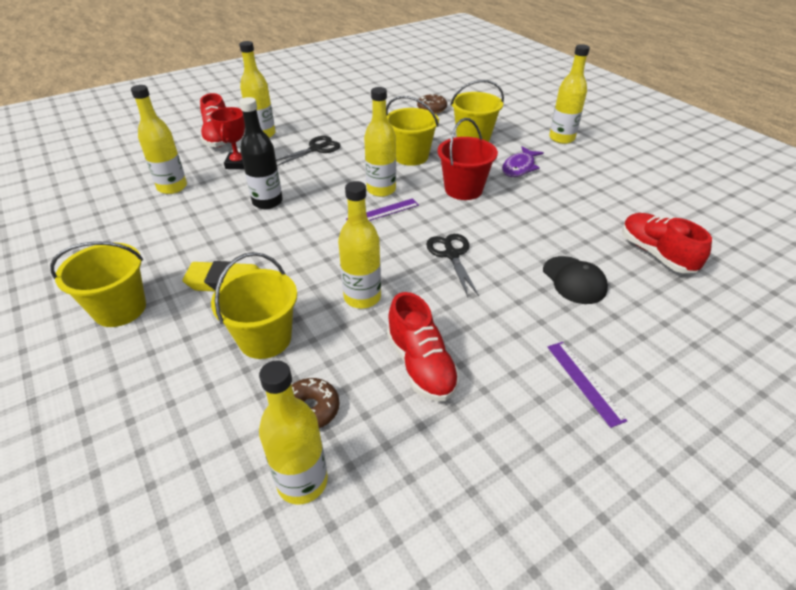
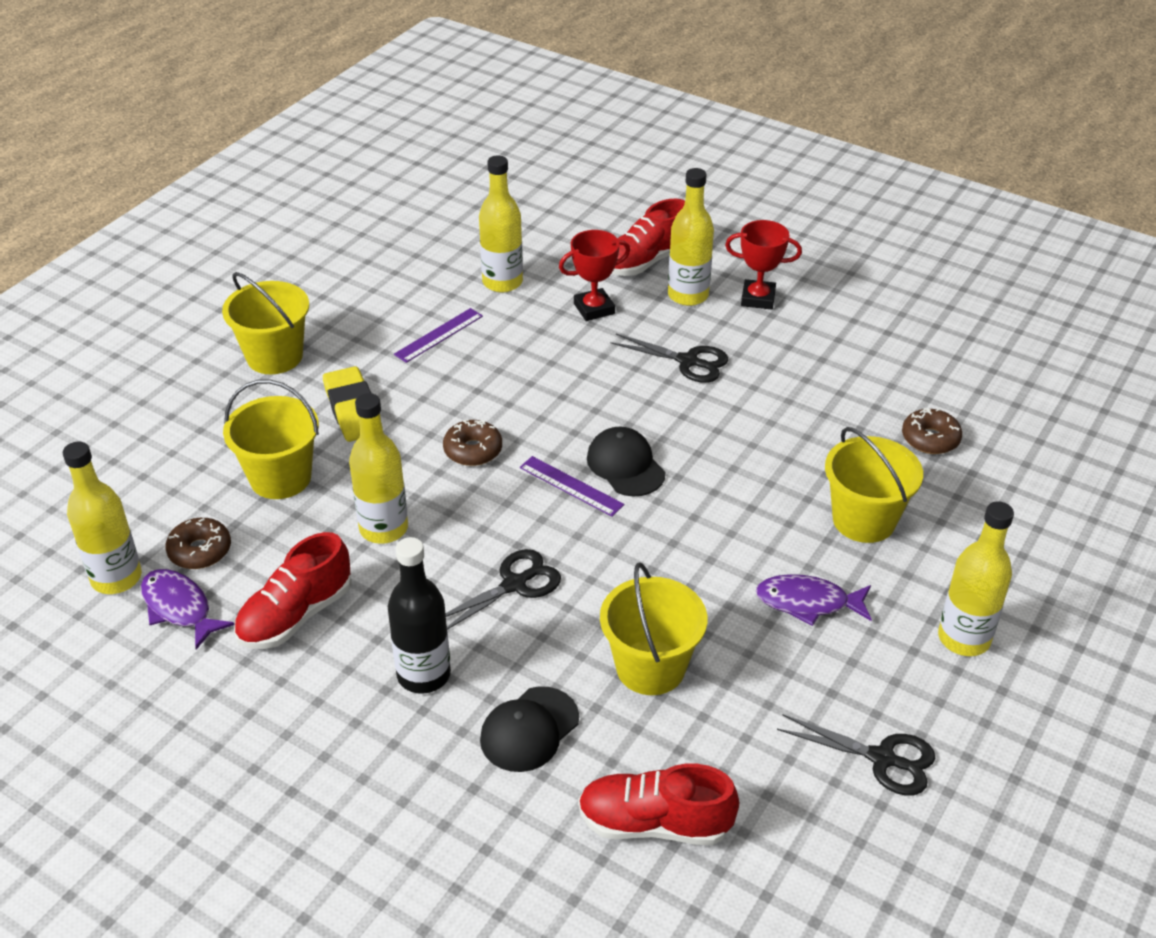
camera: 65 degrees right, 0 degrees up
(267, 202) = (524, 373): black bottle -> black bottle (423, 675)
(289, 117) = (758, 298): none -> red trophy
(319, 239) = (473, 450): none -> brown donut
(370, 439) = (179, 608): none -> purple fish
(381, 190) = (625, 465): yellow bottle -> black cap
(411, 156) = (743, 465): yellow bucket -> yellow bucket (650, 667)
(463, 189) = (688, 552): red bucket -> none
(584, 382) = (331, 772): purple ruler -> purple ruler (439, 335)
(627, 178) = (882, 759): none -> black scissors
(656, 254) = (654, 823): red shoe -> red shoe turned 120 degrees counterclockwise

